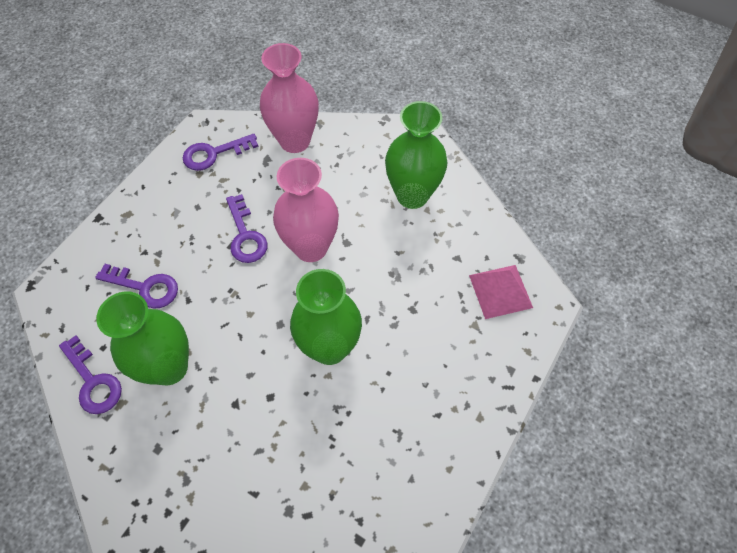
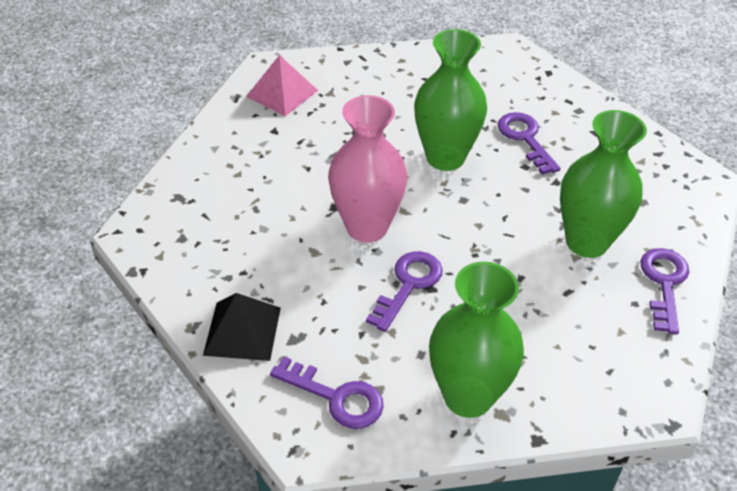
camera: 130 degrees left, 15 degrees down
(145, 287) = (550, 320): purple key -> purple key (525, 138)
(295, 141) = (242, 331): pink vase -> black pyramid
(412, 195) = (230, 192): green vase -> green vase (468, 396)

